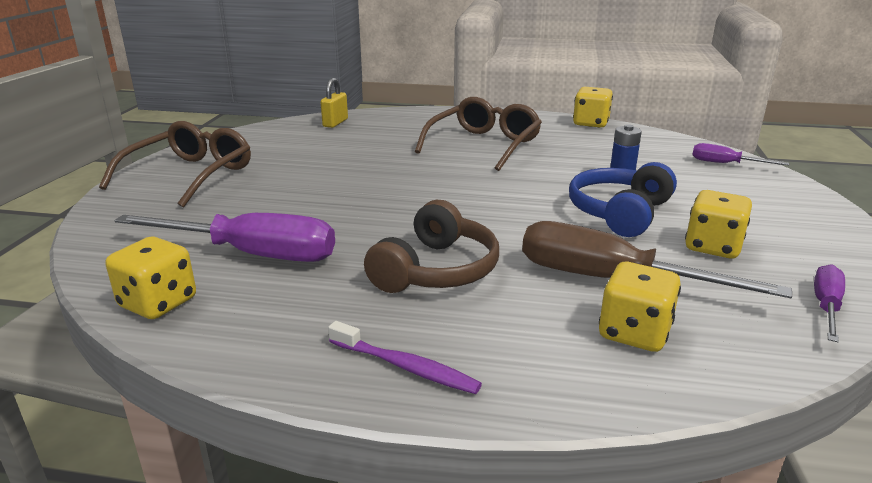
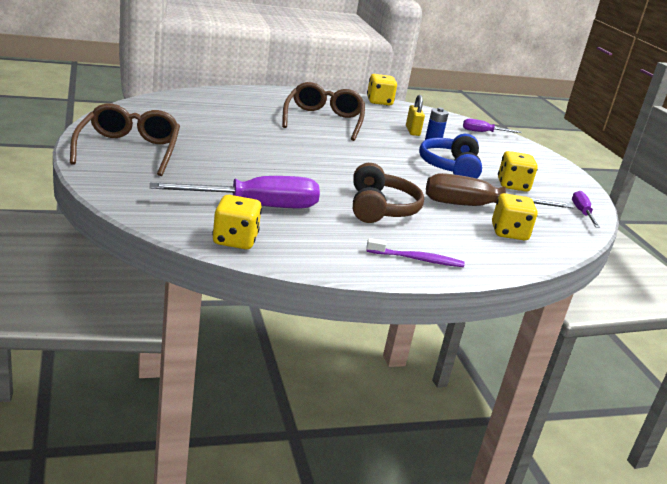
camera: 30 degrees left, 0 degrees up
(335, 123) = (189, 101): yellow padlock -> yellow padlock (412, 131)

